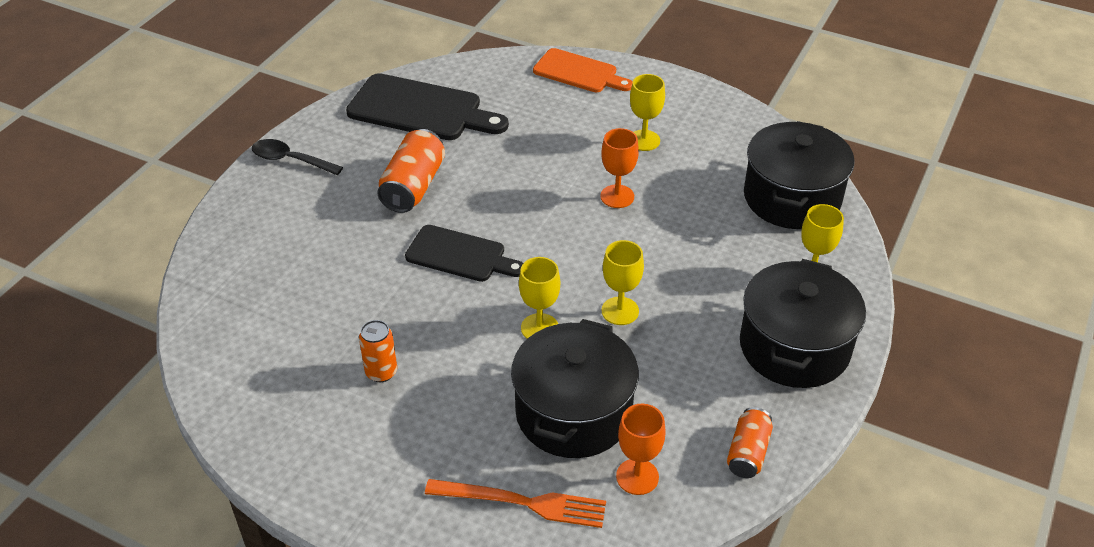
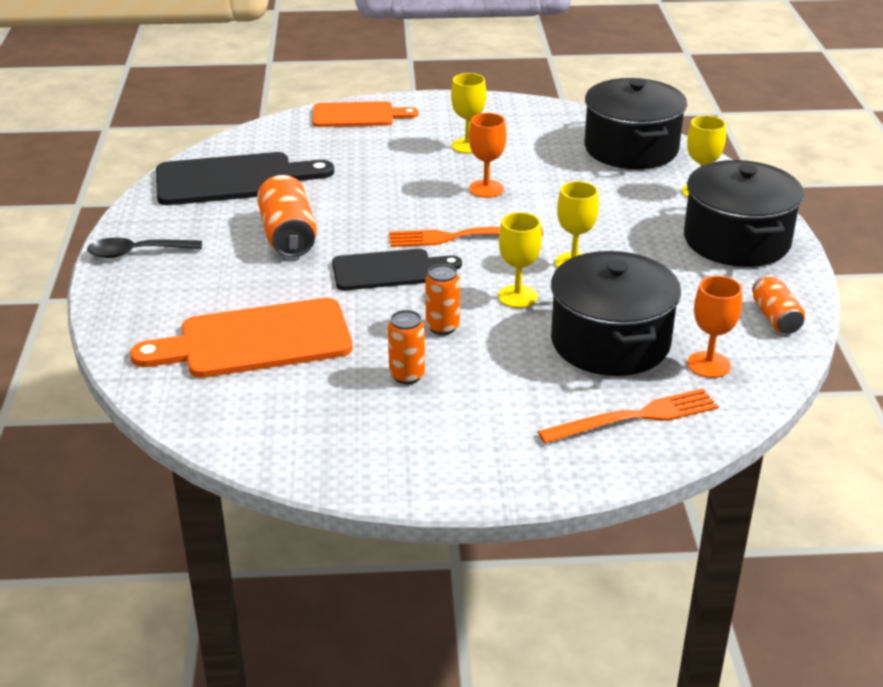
camera: 30 degrees left, 10 degrees down
(302, 286) = (256, 340): none -> orange cutting board
(451, 334) = (442, 327): none -> orange can
(547, 242) = (459, 237): none -> orange fork

